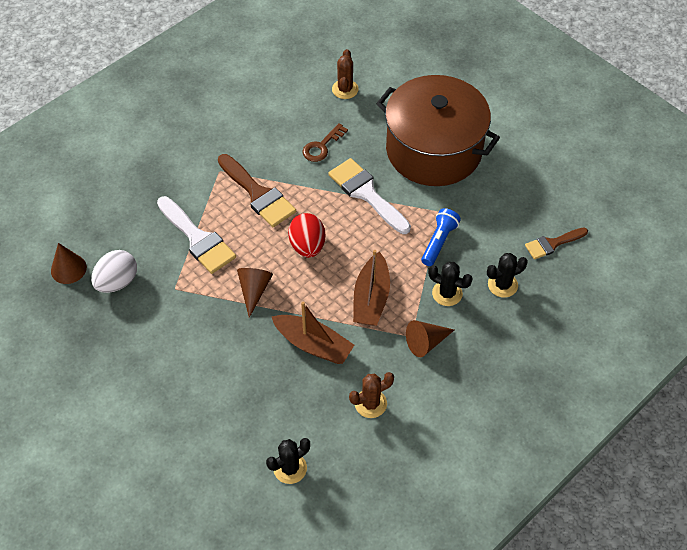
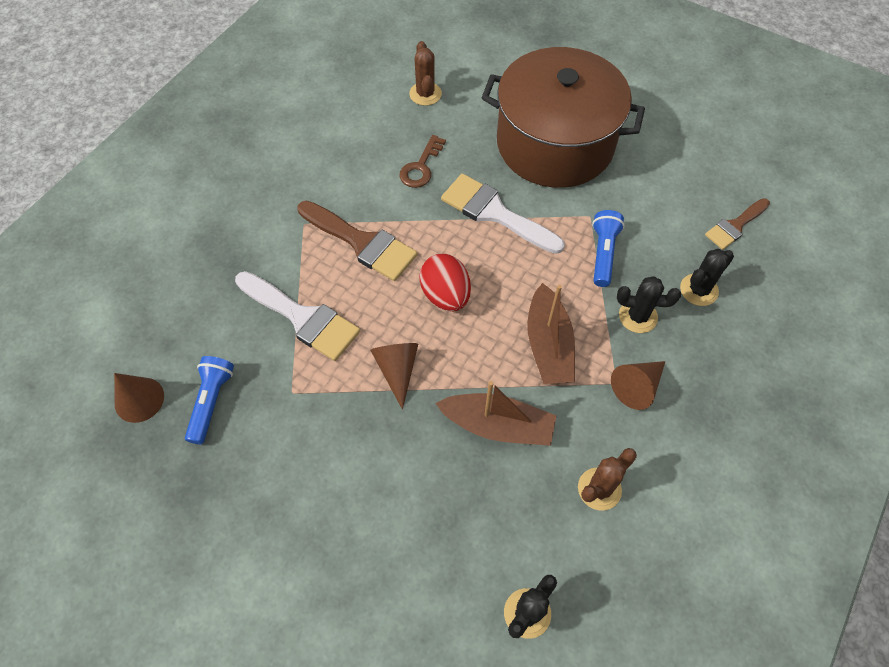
camera: 15 degrees left, 5 degrees up
(117, 282) = (211, 402): white egg -> blue flashlight

